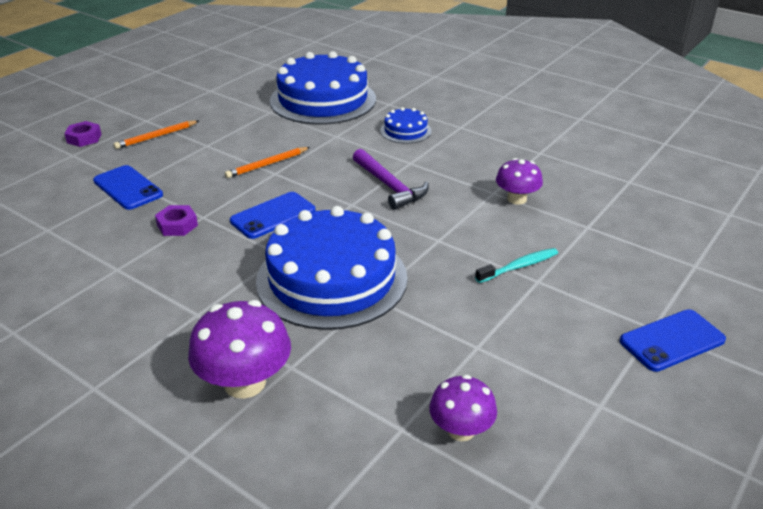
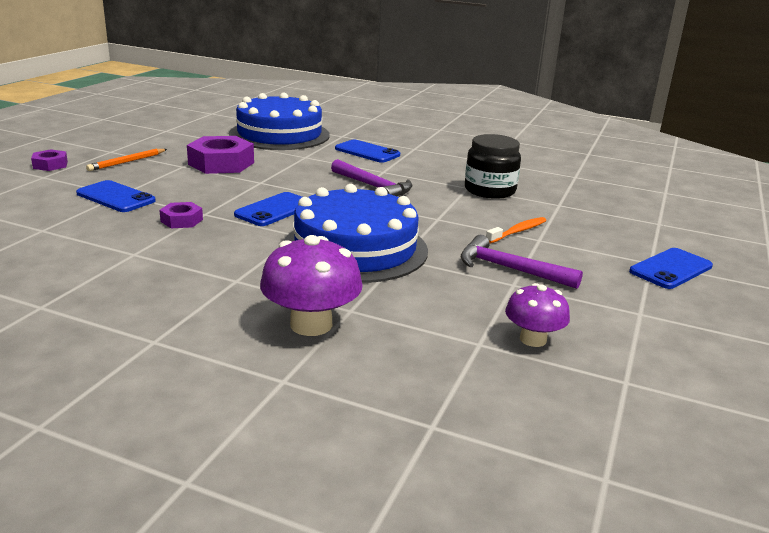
camera: 15 degrees left, 10 degrees down
(246, 143) = (221, 163): none -> purple nut
(267, 164) = (249, 177): orange pencil -> none
(405, 131) = (367, 152): blue cake -> blue phone
(483, 324) = (509, 269): none -> purple hammer
(516, 199) = (490, 190): purple mushroom -> black jar
(519, 266) = (518, 231): turquoise toothbrush -> orange toothbrush

